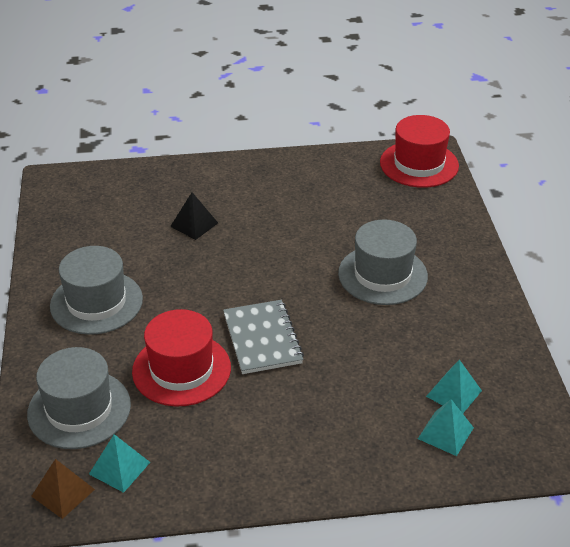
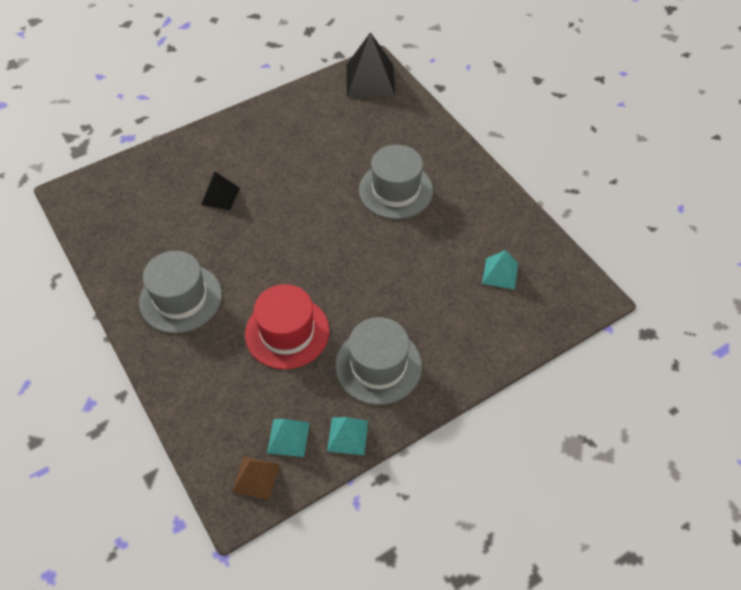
camera: 25 degrees left, 15 degrees up
(79, 409) = (225, 400): grey hat -> grey hat (378, 365)
(262, 339) = (335, 281): grey notebook -> none
(419, 164) = (370, 80): red hat -> black pyramid
(445, 433) = (511, 308): turquoise pyramid -> turquoise pyramid (347, 435)

